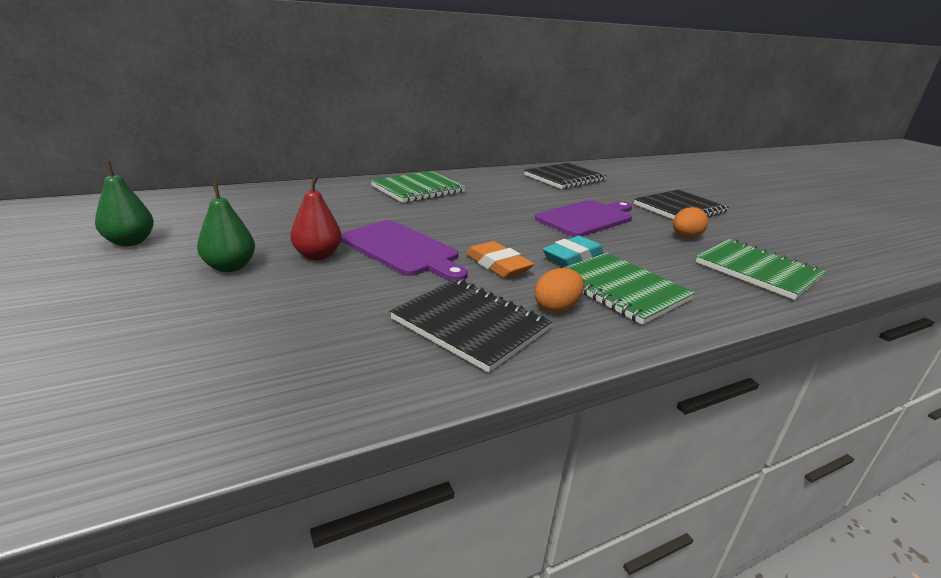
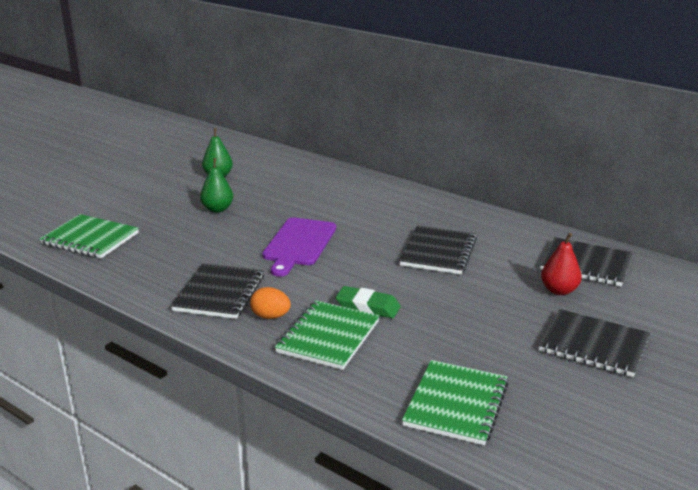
camera: 65 degrees right, 0 degrees up
(317, 255) = (258, 224): red pear -> red pear (559, 290)
(418, 189) = (426, 213): green notebook -> green notebook (90, 239)
(496, 206) = (438, 252): none -> black notebook
(497, 265) = (314, 281): orange eraser -> none
(572, 257) = (368, 307): turquoise eraser -> green eraser
(587, 218) = (473, 298): purple cutting board -> none
(685, 237) = (498, 356): orange egg -> none

